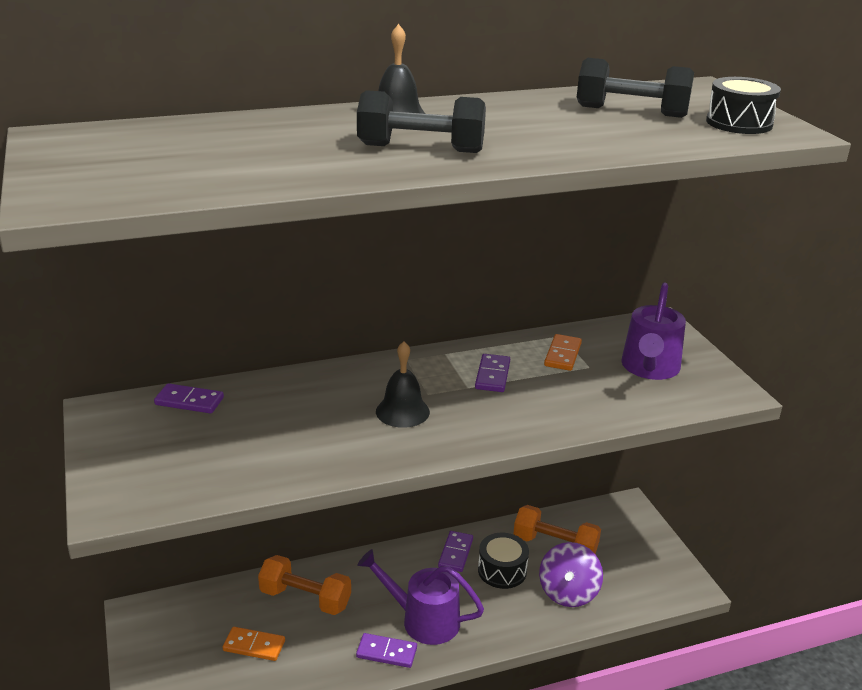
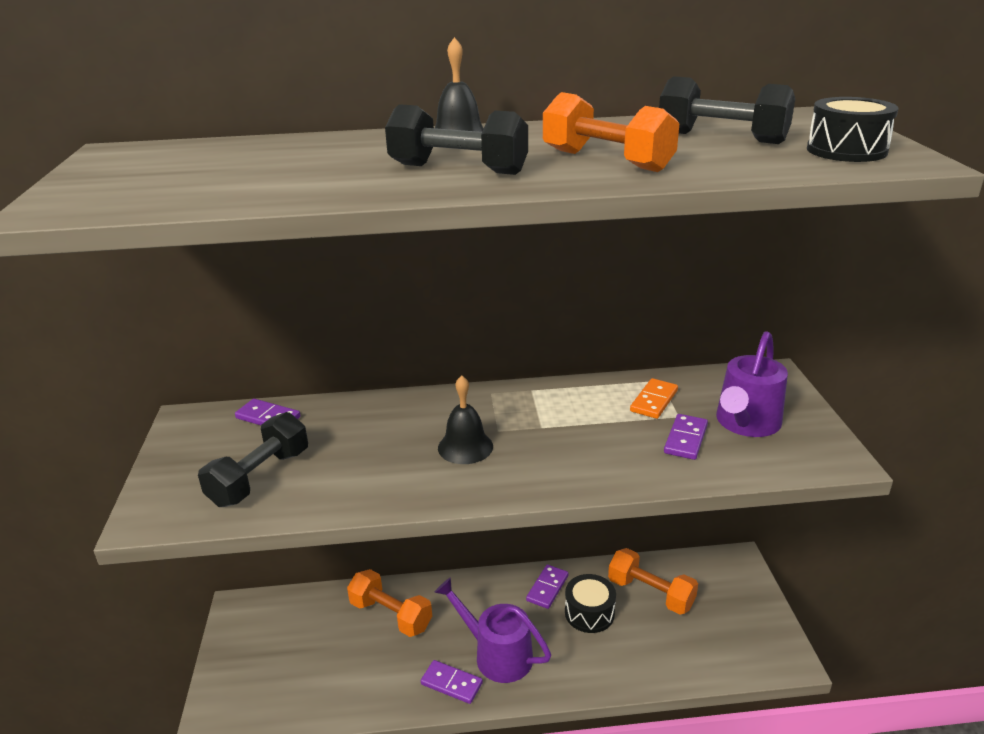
camera: 15 degrees right, 0 degrees up
(209, 459) = (260, 477): none -> black dumbbell
(254, 646) = (330, 656): orange domino -> none
(492, 375) = (572, 417): purple domino -> purple domino (686, 439)
(547, 137) = (606, 161): none -> orange dumbbell
(568, 592) = (652, 646): purple spinning top -> none

